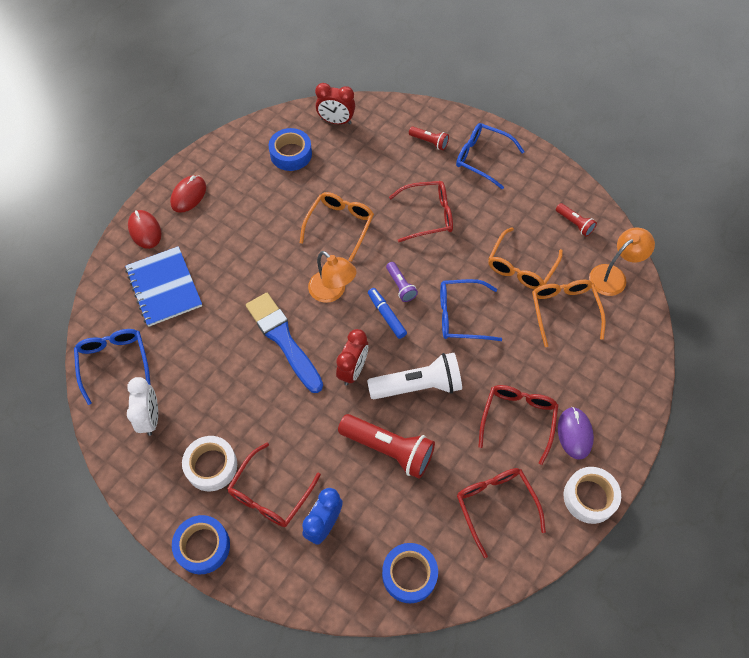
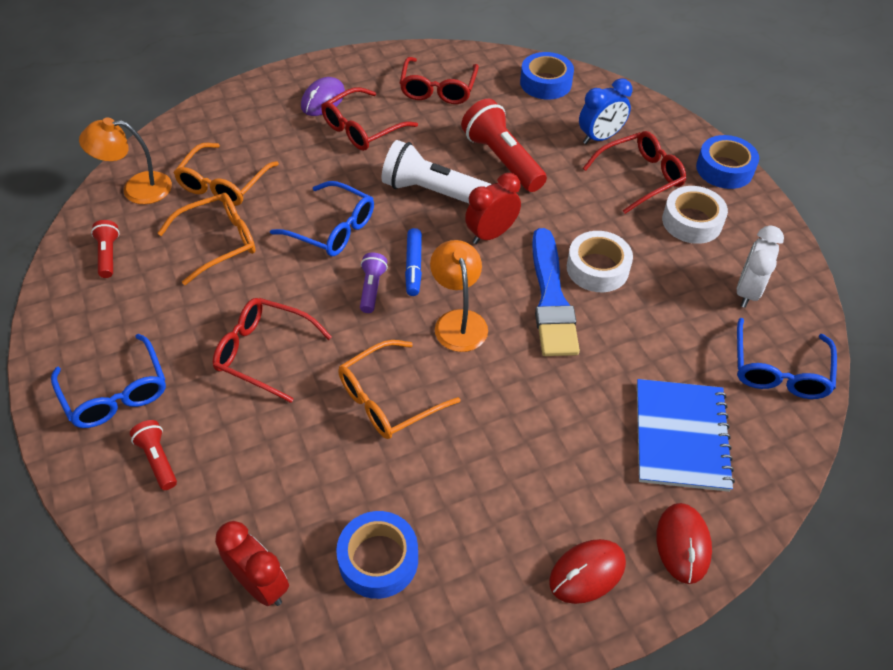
camera: 150 degrees left, 10 degrees down
(589, 497) = (356, 63): white tape -> white tape (597, 268)

